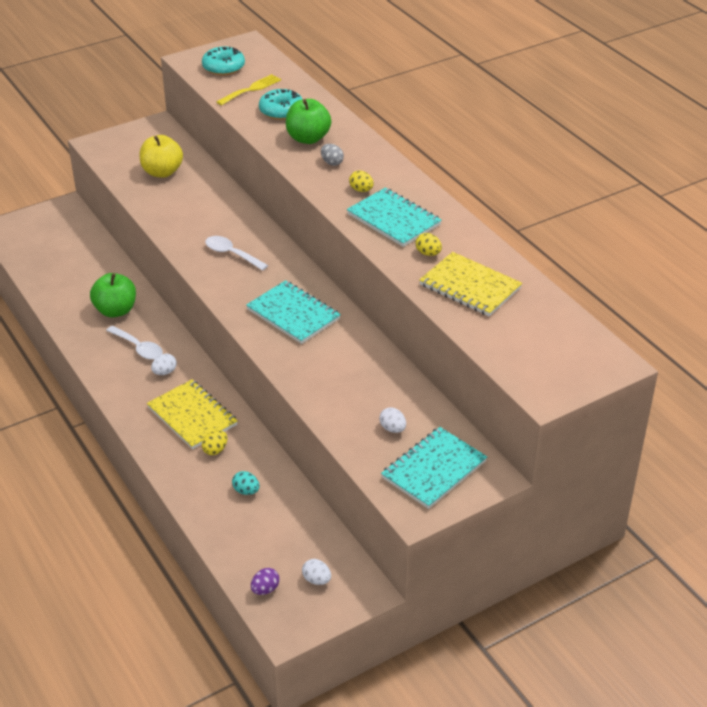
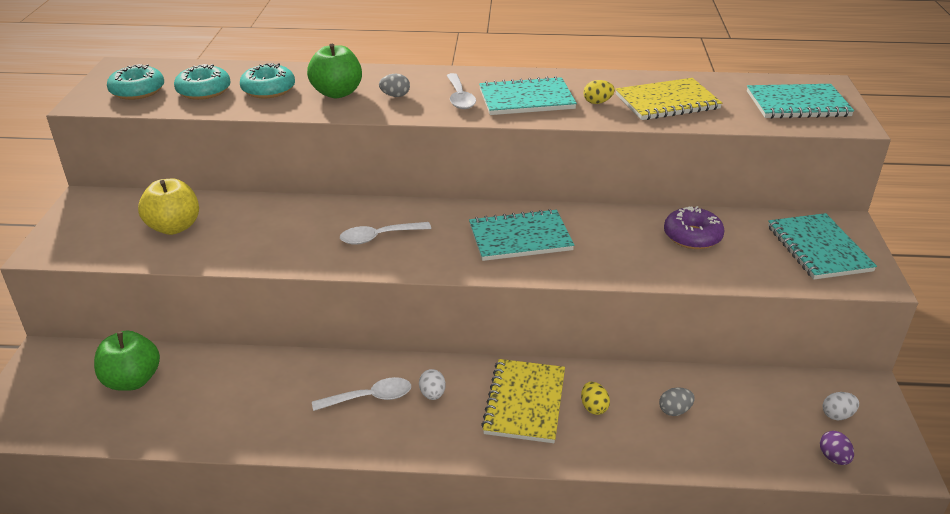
camera: 55 degrees left, 5 degrees down
(115, 310) = (285, 390): green apple -> green apple (132, 380)
(192, 416) = (525, 402): yellow notebook -> yellow notebook turned 75 degrees counterclockwise
(246, 491) = (674, 411): turquoise egg -> grey egg
(251, 89) = (204, 91): yellow fork -> turquoise donut
(361, 190) = (459, 98): yellow egg -> white spoon
(382, 396) = (692, 236): none -> purple donut
(392, 429) = (744, 248): white egg -> none
(550, 356) = (797, 104): none -> turquoise notebook

